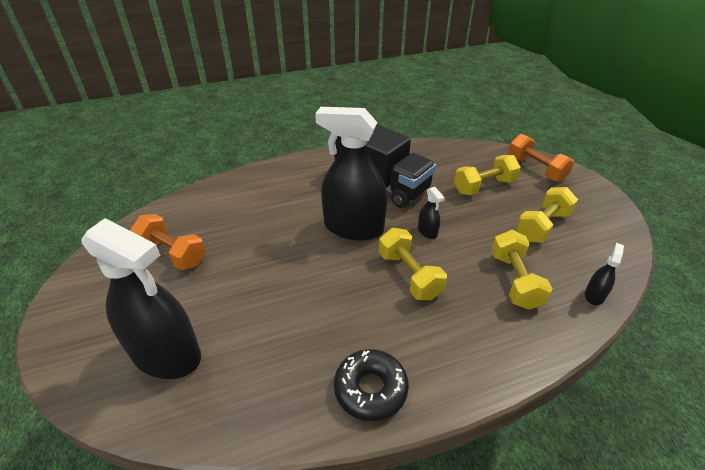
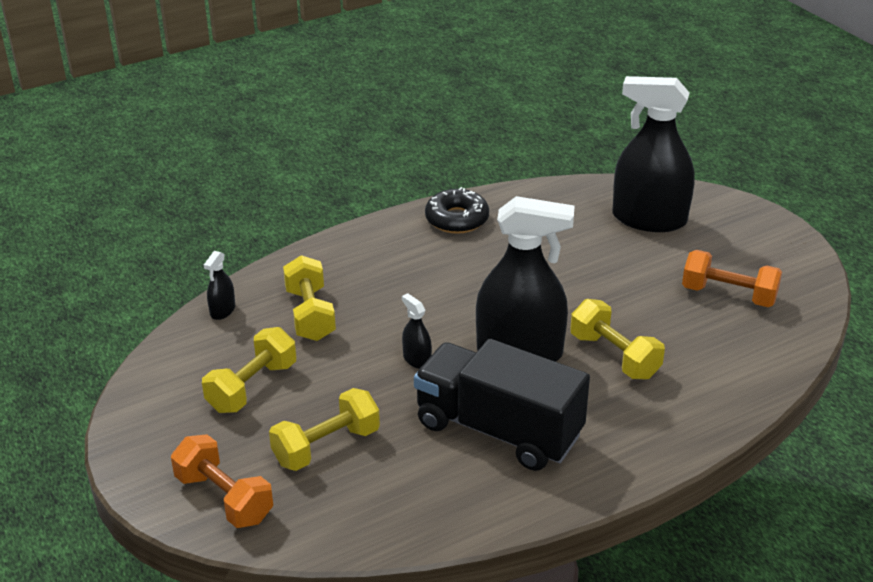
camera: 170 degrees right, 5 degrees down
(409, 275) = (435, 306): yellow dumbbell -> yellow dumbbell (614, 356)

